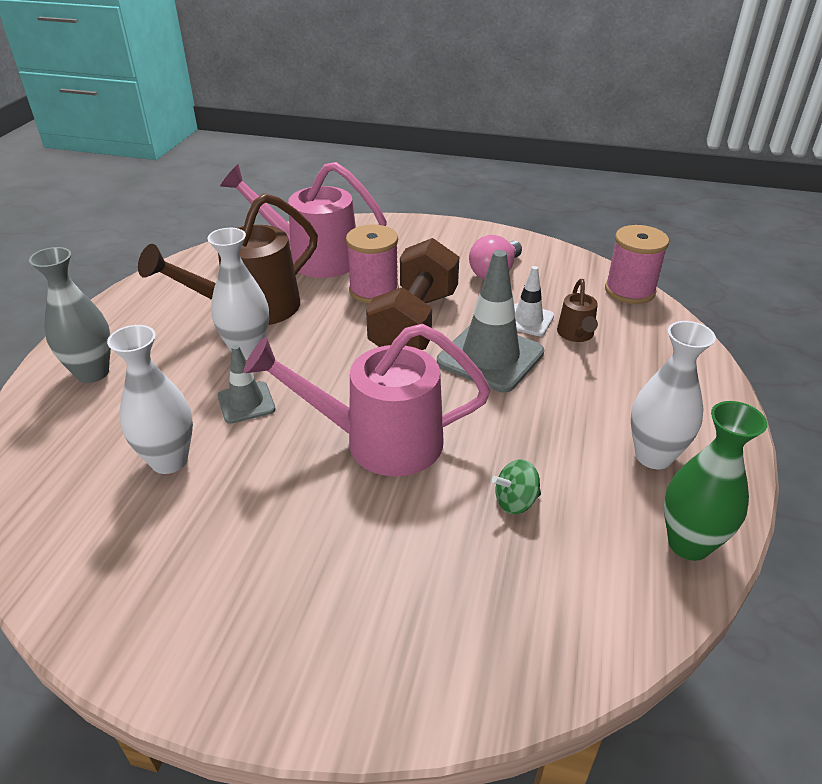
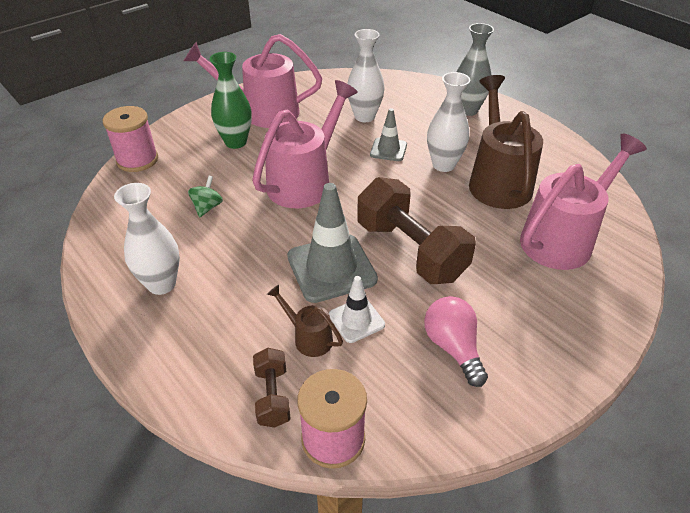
camera: 125 degrees right, 5 degrees up
(232, 598) = (262, 112): none -> pink watering can
(374, 290) = (479, 250): pink spool -> pink spool (137, 160)
(643, 327) = (272, 396): none -> brown dumbbell
(688, 544) = (105, 251): green vase -> green vase (236, 142)

